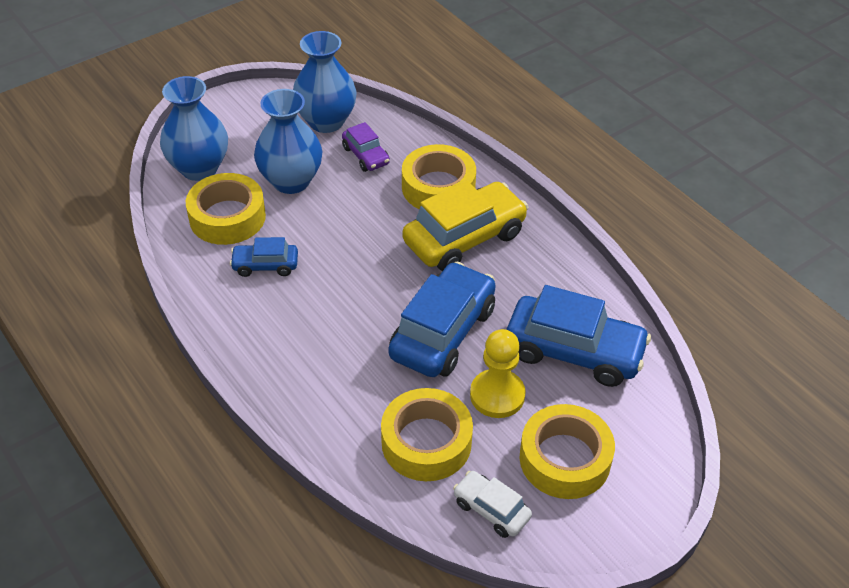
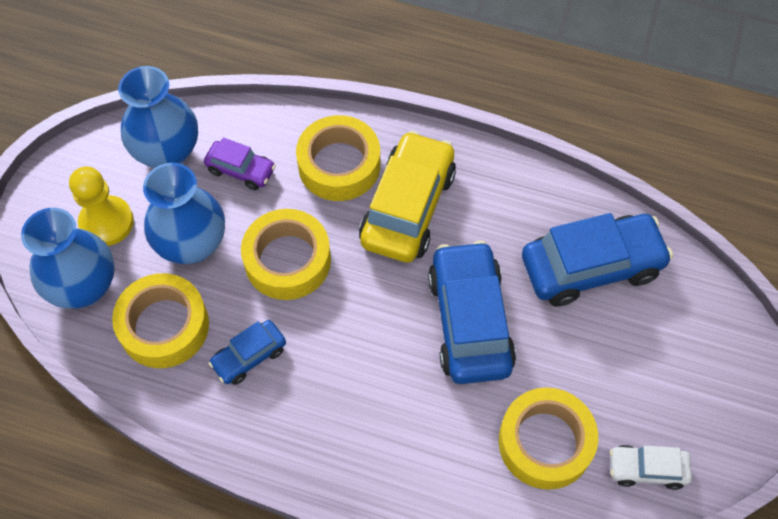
camera: 35 degrees left, 15 degrees up
(497, 395) = (564, 354): yellow pawn -> yellow pawn (106, 222)
(565, 459) = (664, 379): yellow tape -> yellow tape (287, 260)

